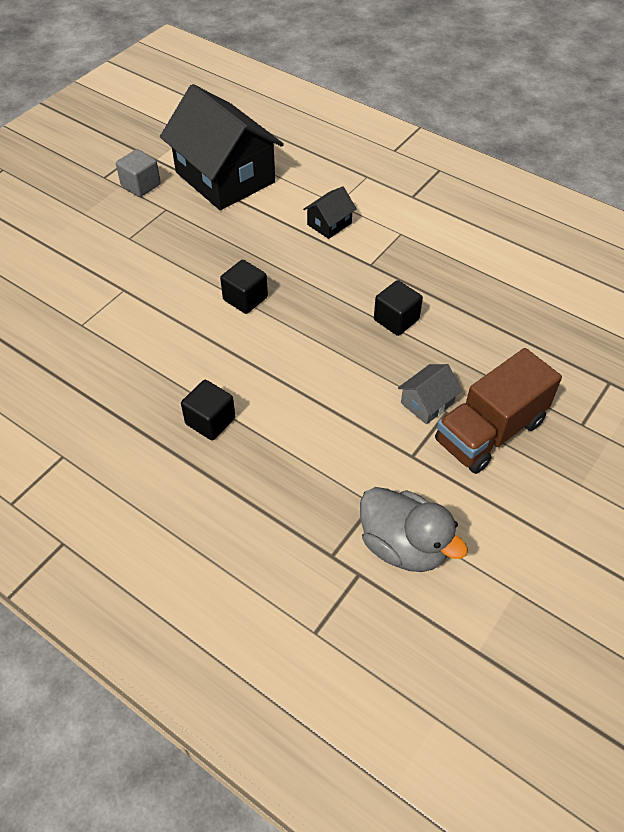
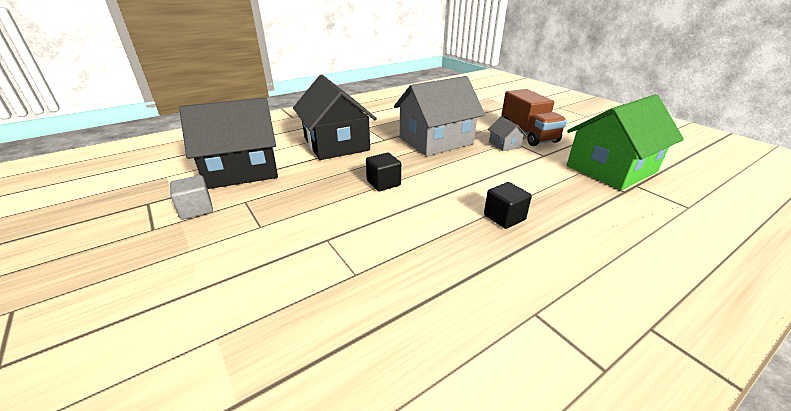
camera: 70 degrees left, 20 degrees down
(329, 224) = (336, 144): black house -> black house, size x2.40
(396, 320) = (436, 141): black cube -> grey house
(403, 545) = (611, 169): grey duck -> green house

